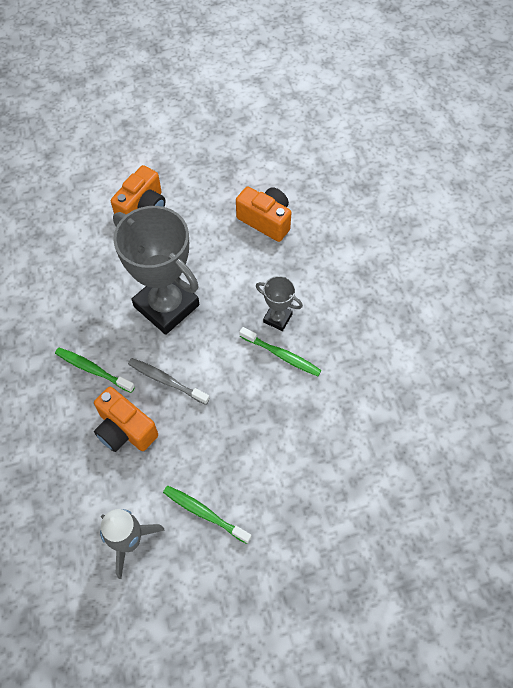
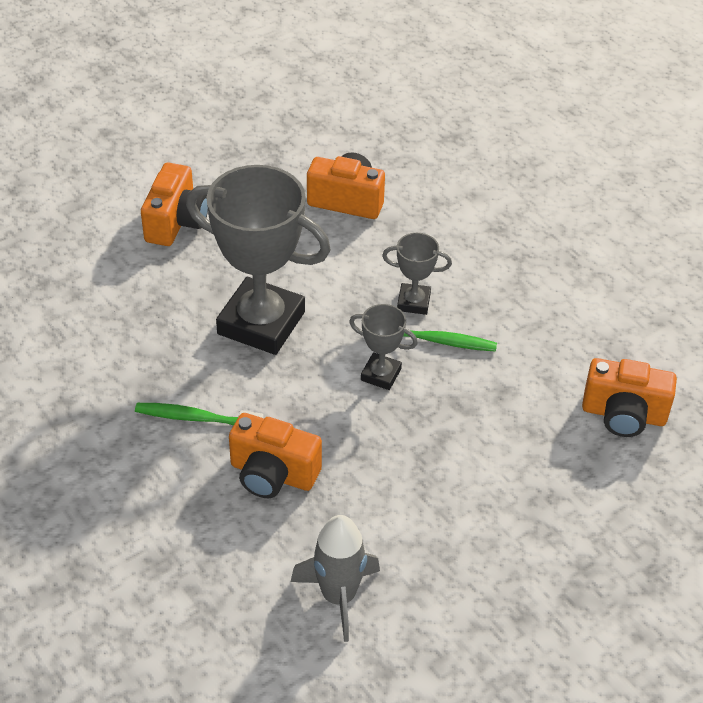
camera: 20 degrees left, 15 degrees down
(166, 381) = (302, 406): grey toothbrush -> none
(204, 513) = (423, 538): green toothbrush -> none
(230, 371) = (381, 374): none -> grey trophy
(389, 456) = (623, 414): none -> orange camera

